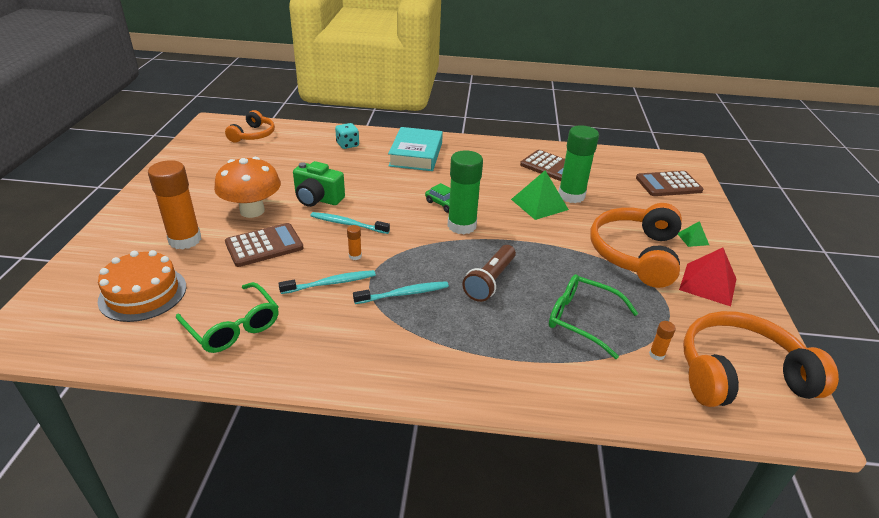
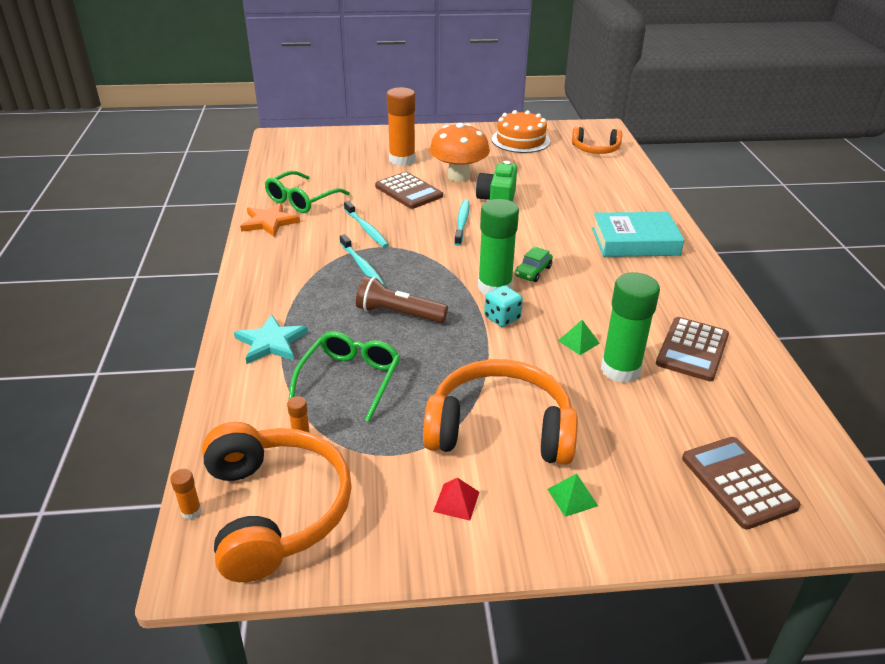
camera: 80 degrees right, 0 degrees up
(143, 293) = (331, 161): orange cake -> orange cake (520, 140)
(274, 359) = (269, 222): none -> orange star
(347, 145) = (620, 198): turquoise dice -> turquoise dice (502, 318)
(355, 256) = (411, 234): orange glue stick -> orange glue stick (191, 511)
(525, 368) = (271, 342): none -> turquoise star
(539, 204) = (578, 342): green pyramid -> green pyramid, size x0.52
(708, 284) = (456, 501): red pyramid -> red pyramid, size x0.52

